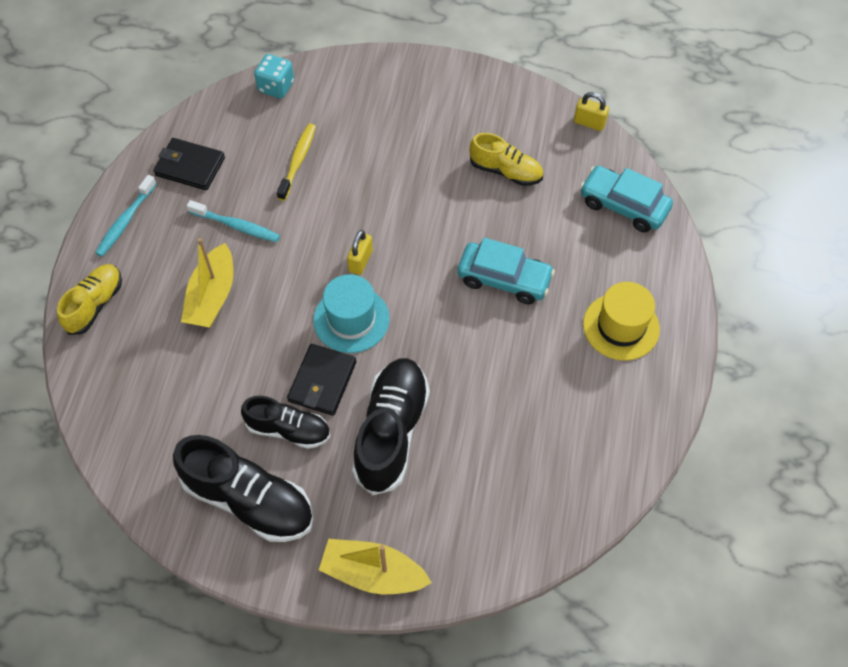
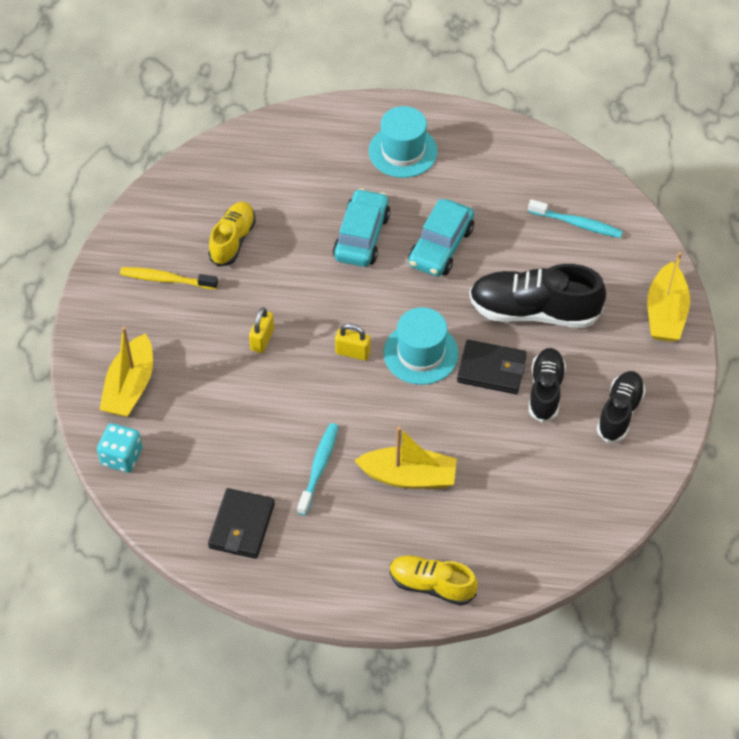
camera: 95 degrees left, 5 degrees down
(125, 221) = (321, 577): turquoise toothbrush -> turquoise toothbrush (577, 224)
(249, 500) = (619, 412): black shoe -> black shoe, size x0.62
(298, 161) = (229, 422): yellow toothbrush -> yellow toothbrush (166, 279)
(347, 93) = (130, 387): none -> yellow boat
(589, 123) = (168, 175): yellow padlock -> yellow padlock (262, 339)
(621, 326) = (403, 151): yellow hat -> turquoise hat
(623, 206) = (269, 149): turquoise car -> turquoise car (441, 246)

